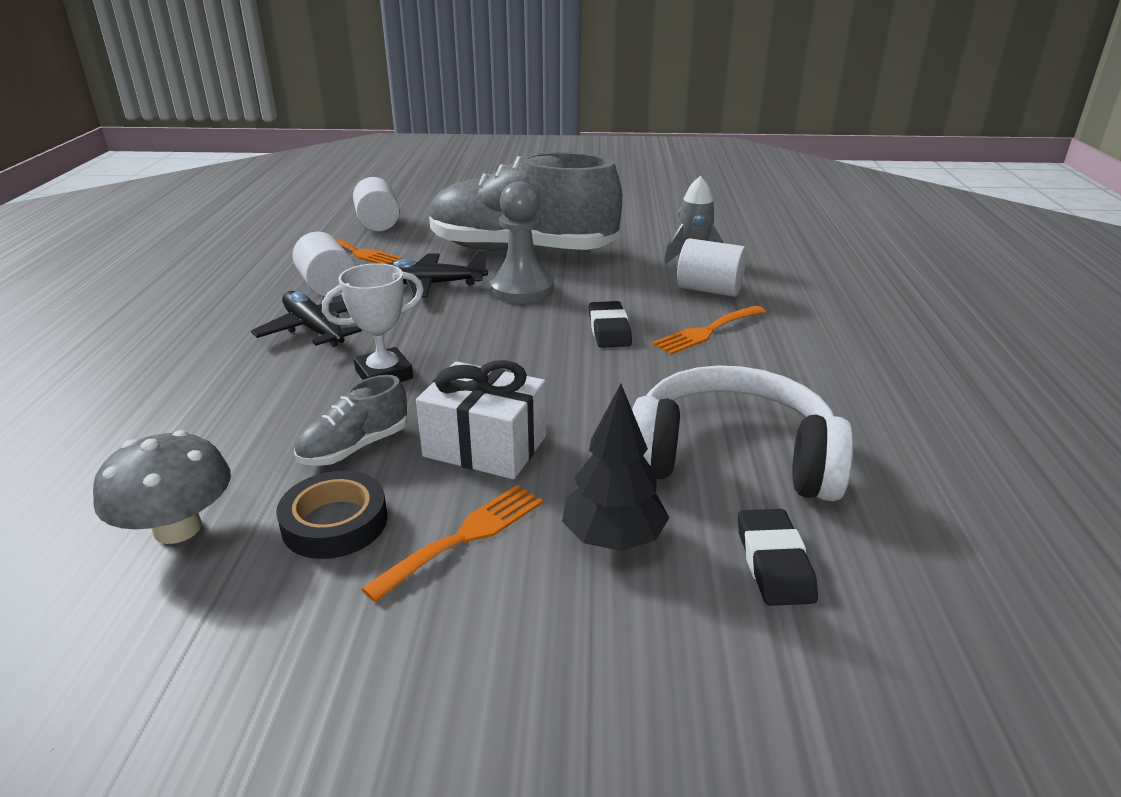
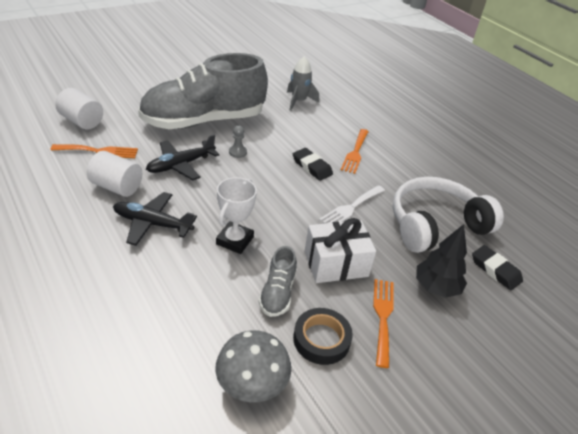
camera: 40 degrees left, 10 degrees up
(521, 289) = (237, 152): grey pawn -> grey pawn, size x0.45
(605, 391) = (351, 208): none -> white fork
(709, 290) = (329, 123): white cylinder -> none

